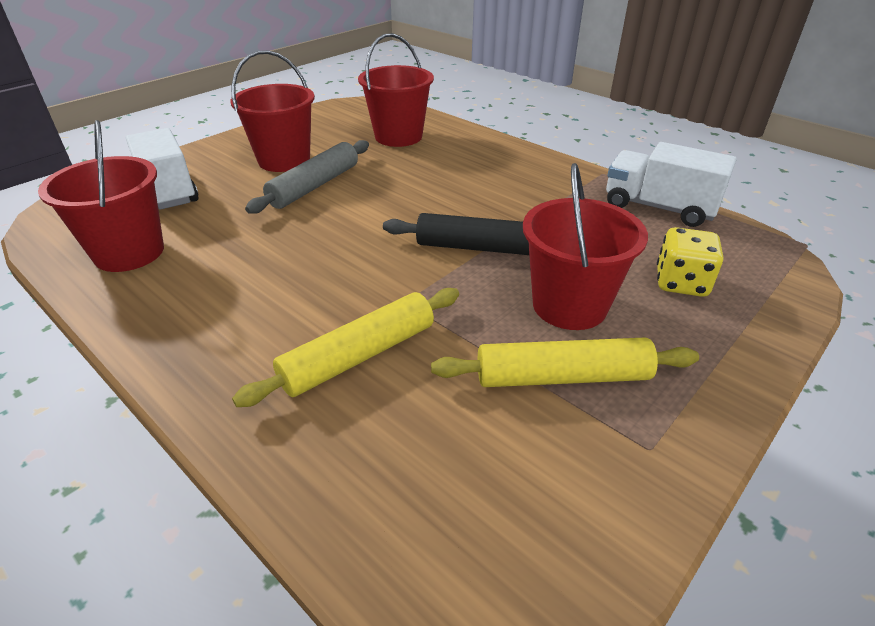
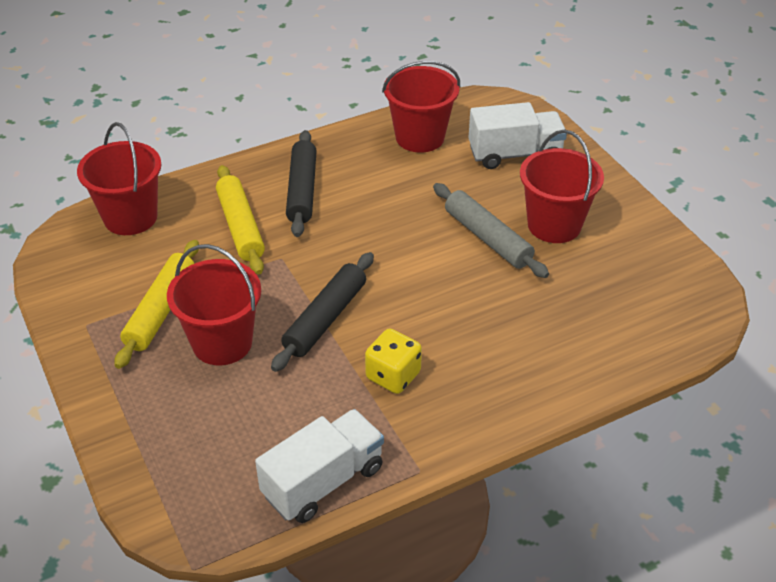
camera: 110 degrees right, 5 degrees up
(261, 320) = (302, 190): none -> black rolling pin
(398, 136) = (589, 320): red bucket -> red bucket (130, 217)
(681, 283) = (203, 426): yellow dice -> yellow dice (393, 376)

